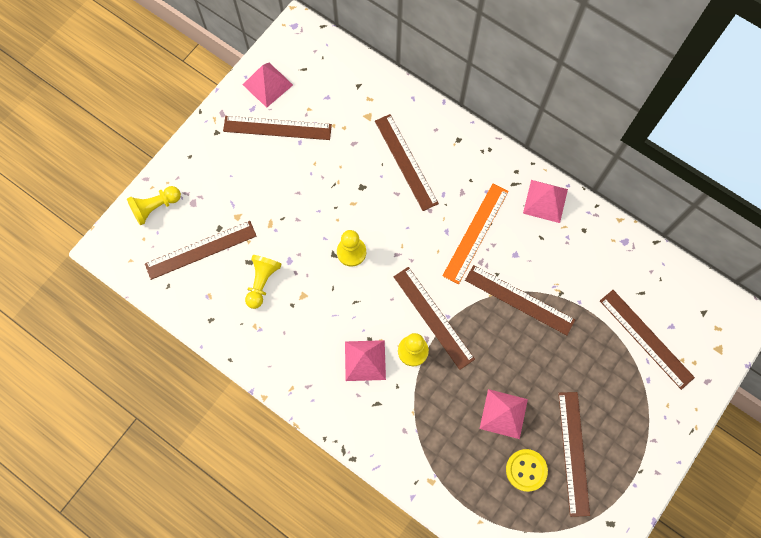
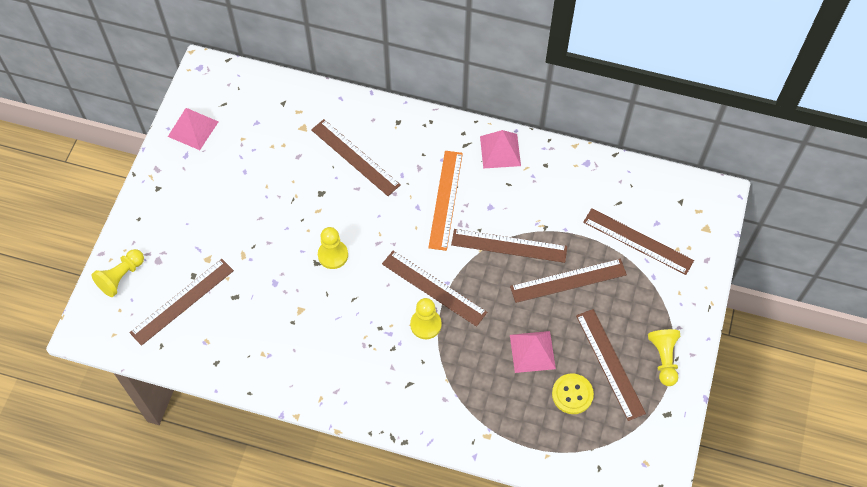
camera: 20 degrees left, 10 degrees down
(262, 282) = (255, 311): yellow pawn -> yellow pawn (663, 359)
(277, 128) = (217, 165): brown ruler -> brown ruler (568, 281)
(365, 360) = (382, 348): pink pyramid -> none

